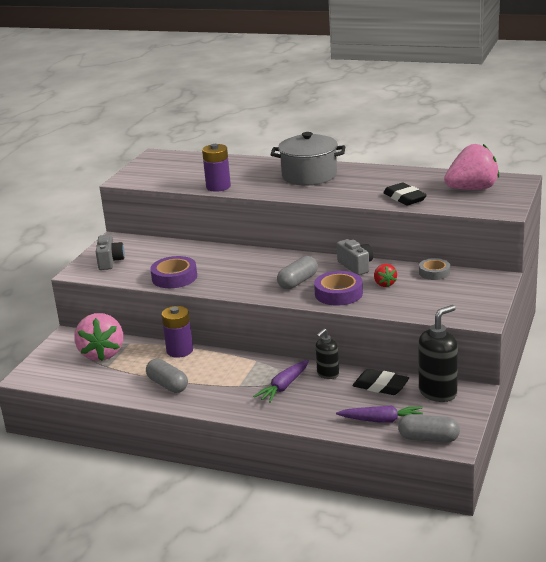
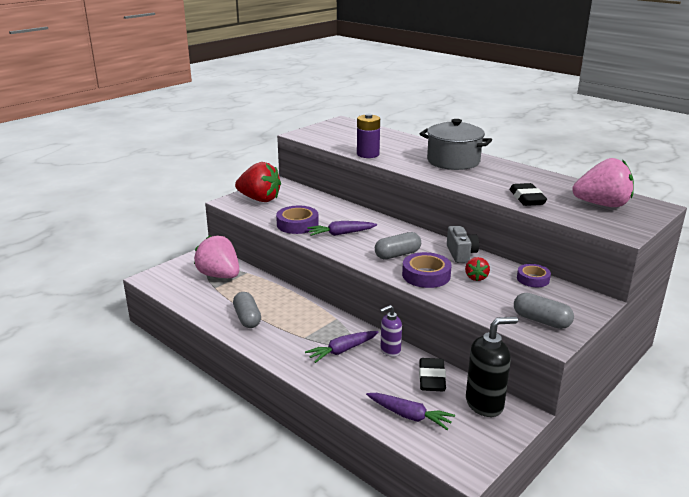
camera: 20 degrees right, 0 degrees up
(102, 354) = (219, 275): pink strawberry -> pink strawberry turned 120 degrees clockwise
(110, 261) = (260, 199): grey camera -> red strawberry
(180, 350) = (280, 290): purple battery -> none
(226, 276) = (341, 234): none -> purple carrot
(328, 374) = (390, 350): black soap dispenser -> purple soap dispenser
(380, 386) = (431, 378): black eraser -> black eraser turned 45 degrees clockwise
(428, 438) = (444, 452): grey capsule -> grey capsule (541, 320)
(434, 272) = (533, 279): grey tape -> purple tape

